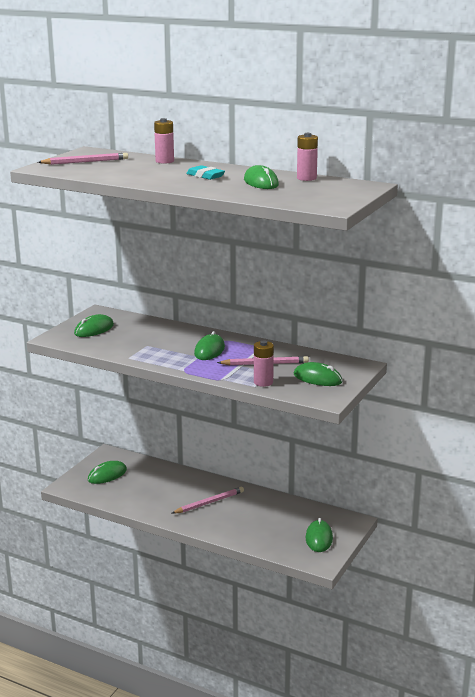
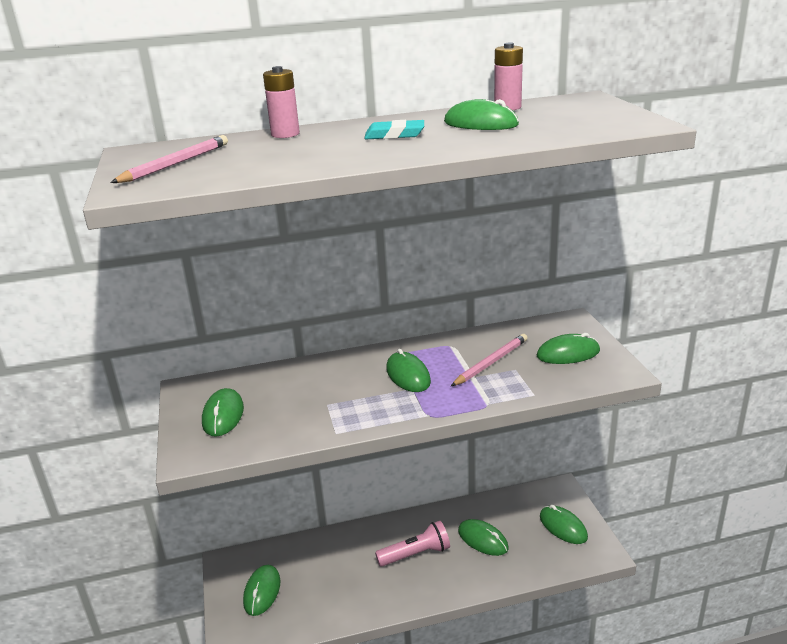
camera: 40 degrees left, 5 degrees up
(209, 503) = (416, 554): pink pencil -> pink flashlight
(258, 517) = (483, 539): none -> green mouse
(263, 382) = (533, 385): pink battery -> none

